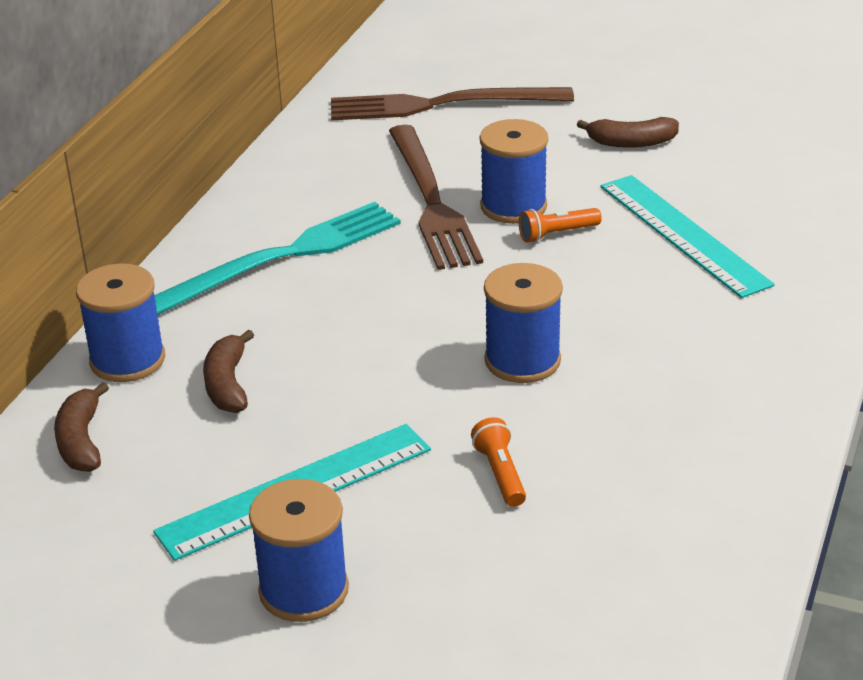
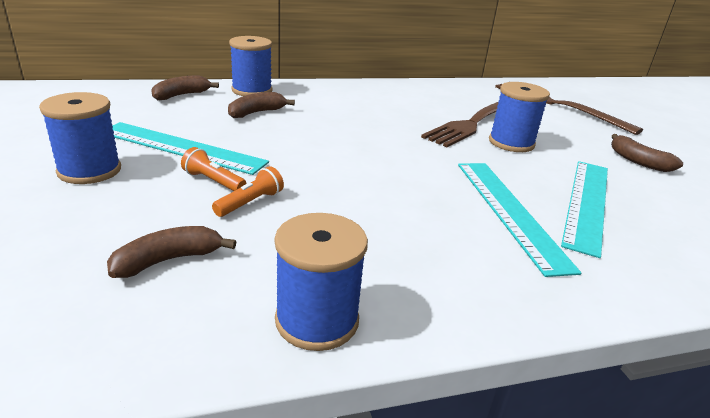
camera: 50 degrees right, 5 degrees down
(284, 256) = (374, 101): turquoise fork -> none
(522, 360) = (373, 181): blue spool -> blue spool (317, 320)
(557, 234) = (510, 161): orange flashlight -> orange flashlight (213, 181)
(578, 566) = (168, 260): none -> brown banana
(659, 295) = (509, 211): none -> turquoise ruler

